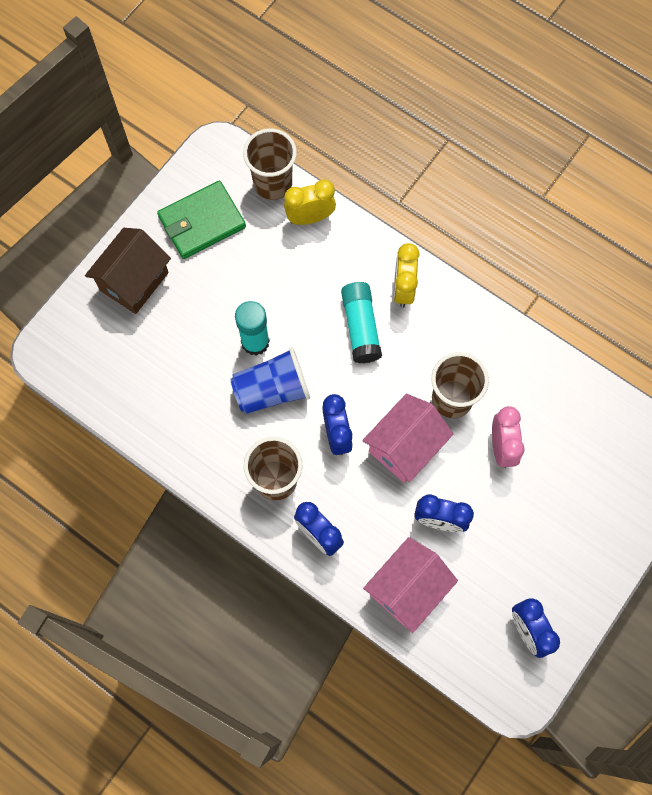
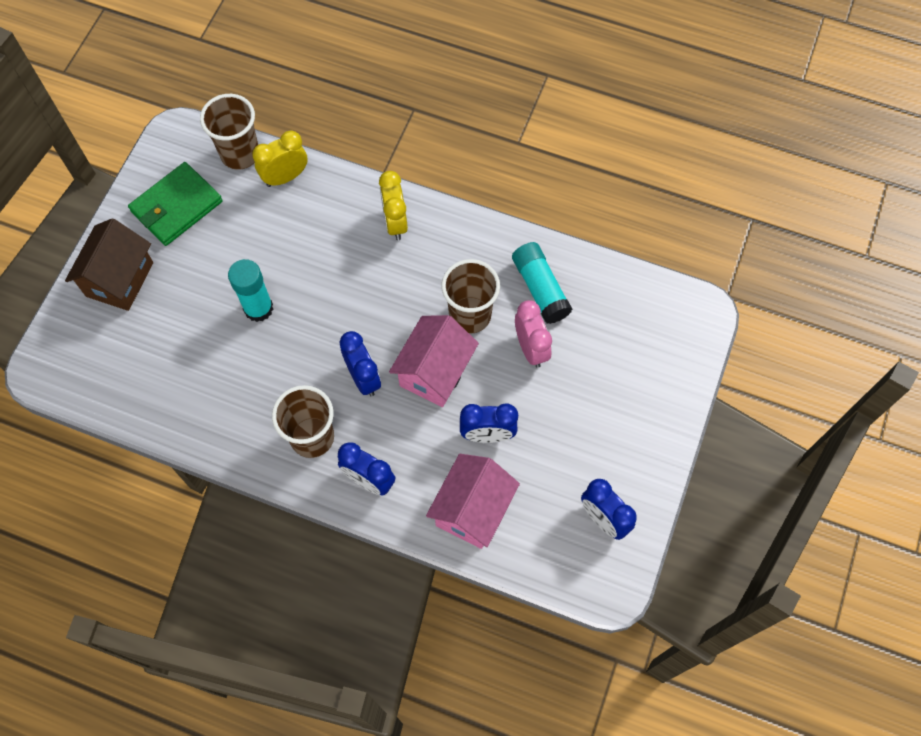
camera: 15 degrees left, 5 degrees down
(272, 390) = (287, 351): blue cup -> none
(360, 327) = (361, 268): turquoise glue stick -> turquoise glue stick (540, 288)

